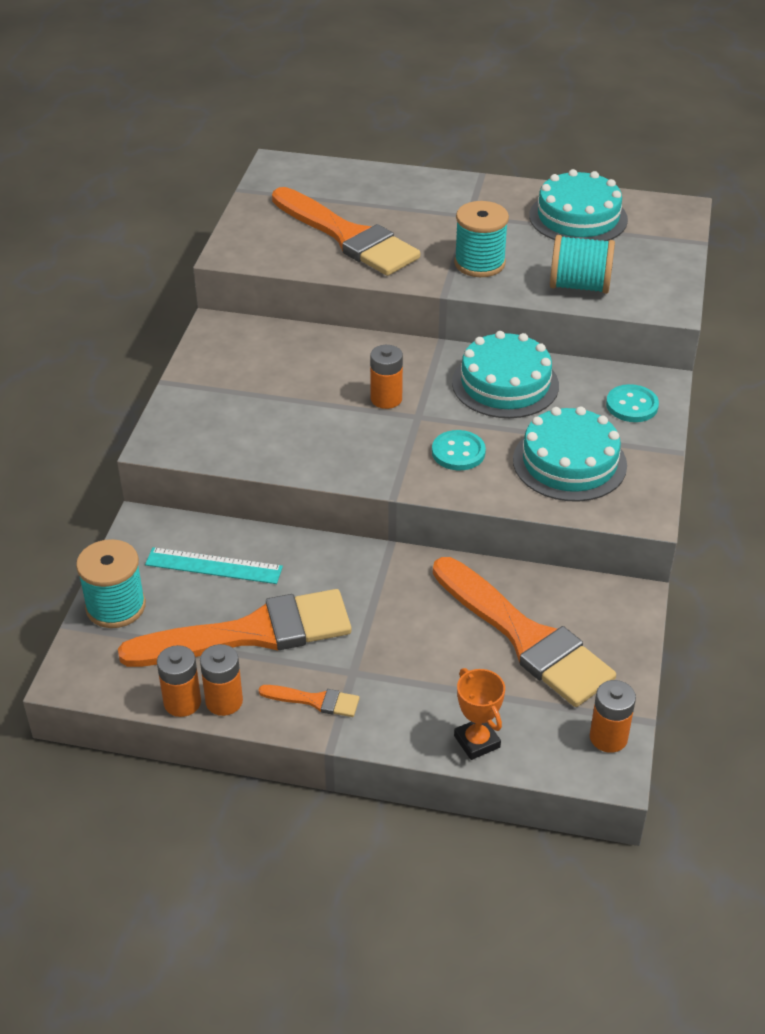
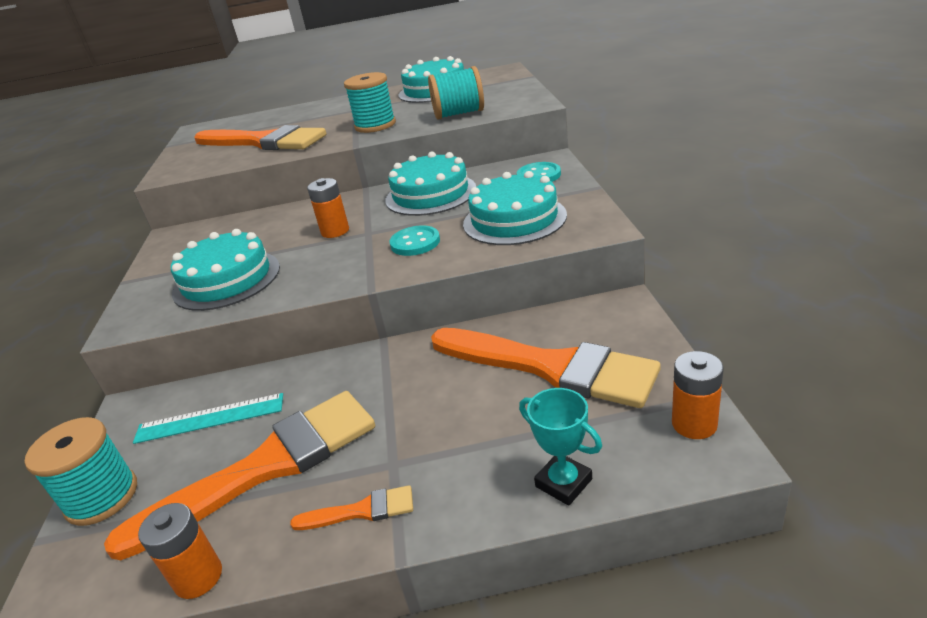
camera: 15 degrees left, 10 degrees down
(224, 701) = (251, 555): orange battery -> none
(263, 424) = (226, 280): none -> turquoise cake
(477, 741) = (563, 483): orange trophy -> turquoise trophy

